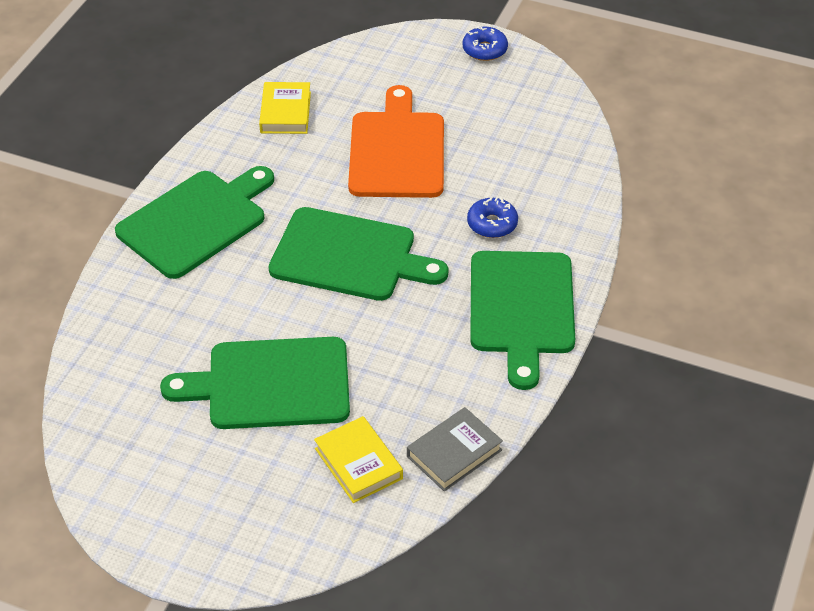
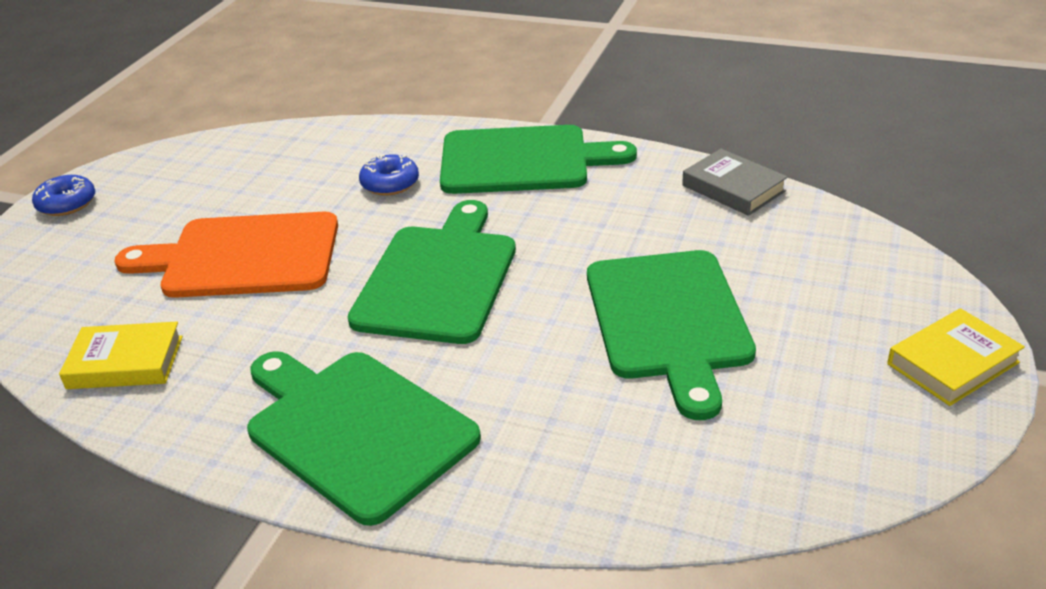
camera: 90 degrees left, 10 degrees down
(358, 463) = (770, 245): yellow book -> yellow book (952, 363)

